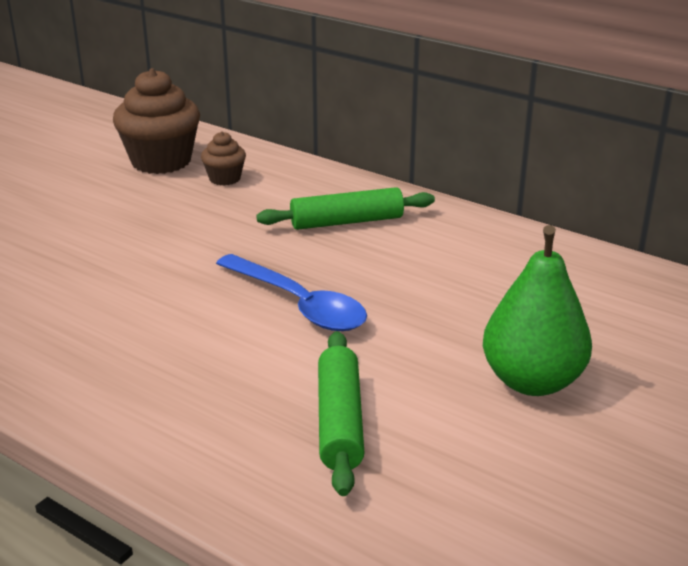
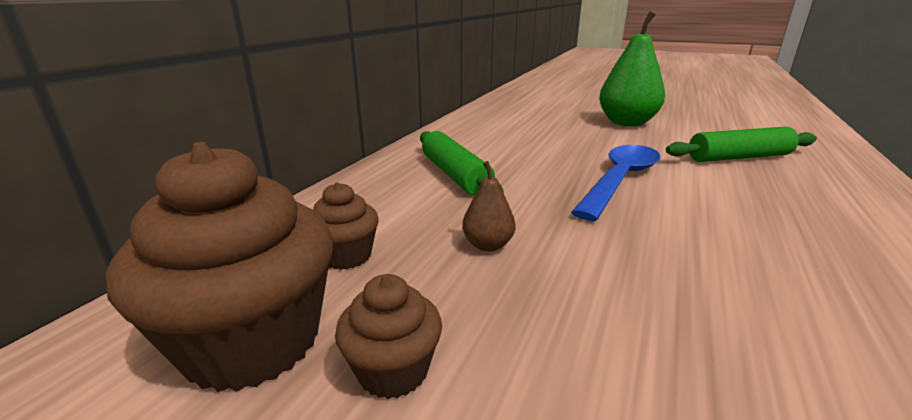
camera: 100 degrees left, 5 degrees down
(120, 189) = (393, 370): none -> brown cupcake
(211, 222) = (488, 245): none -> brown pear

